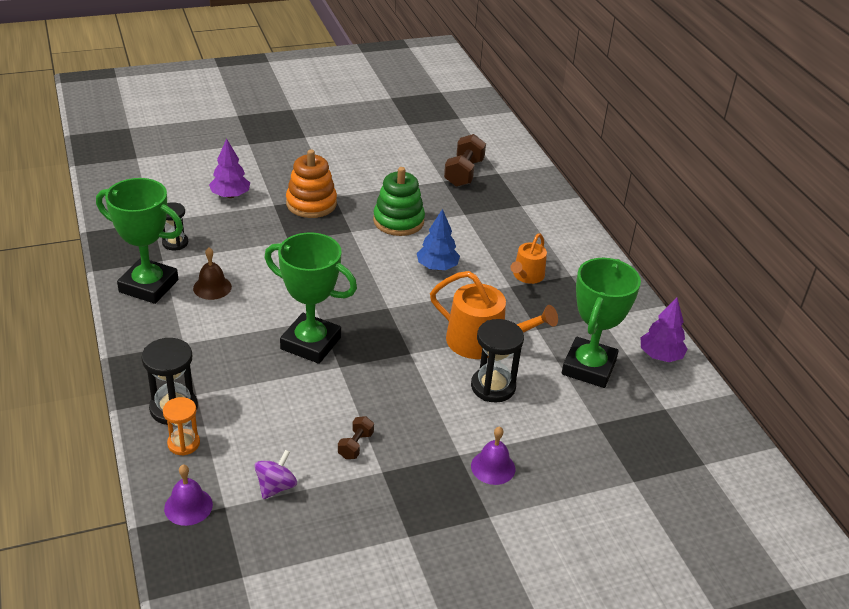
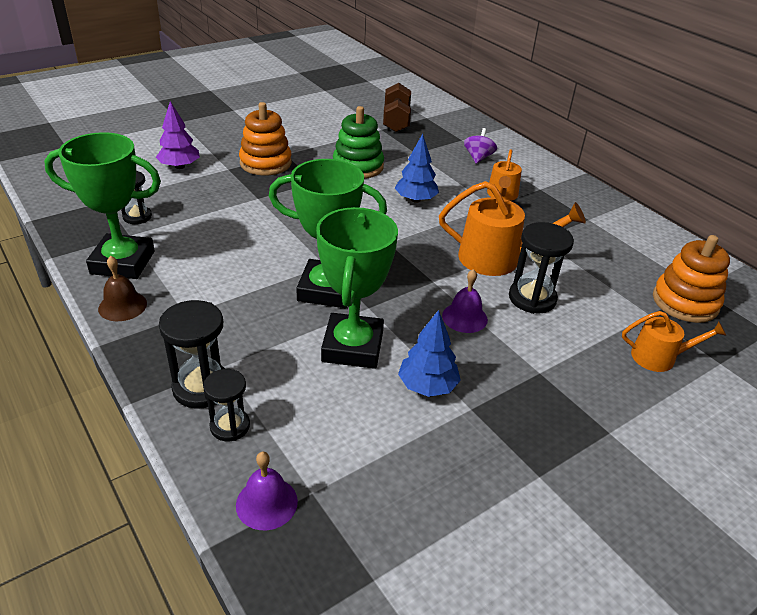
camera: 15 degrees left, 0 degrees up
(183, 443) = (230, 426): orange hourglass -> black hourglass
(212, 287) = (195, 253): brown bell -> brown bell (122, 306)
(276, 487) = (362, 453): purple spinning top -> purple spinning top (478, 158)
(355, 445) = (427, 386): brown dumbbell -> blue tree
(493, 467) = (581, 378): purple bell -> purple bell (464, 317)
(578, 464) = (659, 357): none -> orange watering can
(588, 367) = (608, 264): green trophy -> green trophy (352, 347)
(640, 419) = (685, 302): none -> orange stacking toy
(660, 356) = (662, 243): purple tree -> none

